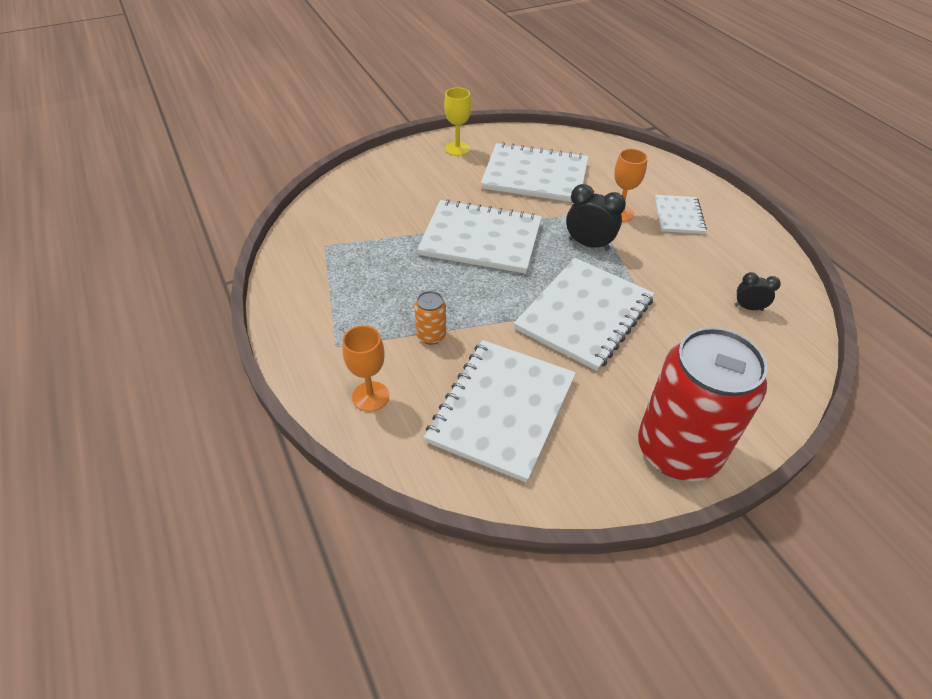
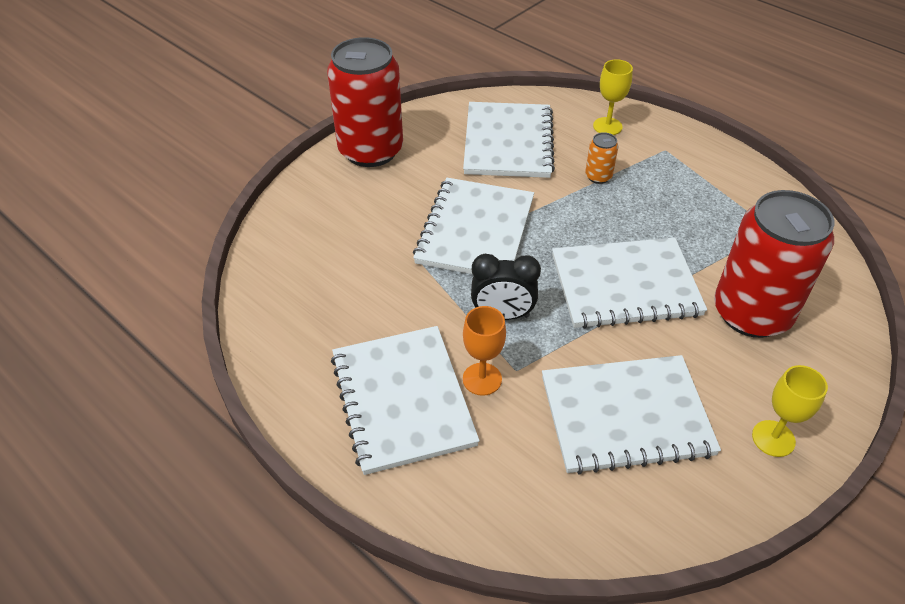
camera: 160 degrees right, 0 degrees up
(370, 396) = (607, 126): orange goblet -> yellow goblet
(405, 200) = (751, 313): none -> red can
(678, 216) = (403, 400): white notebook -> white notebook, size x1.85
(748, 308) = (311, 284): black clock -> none

